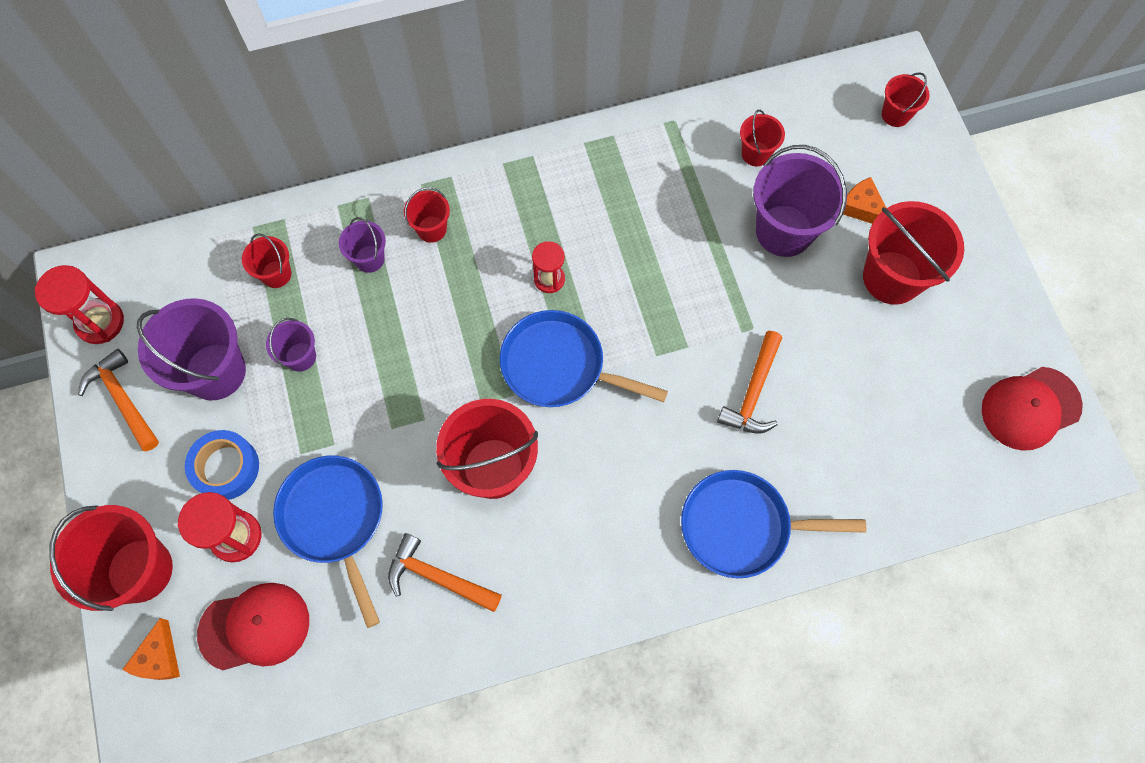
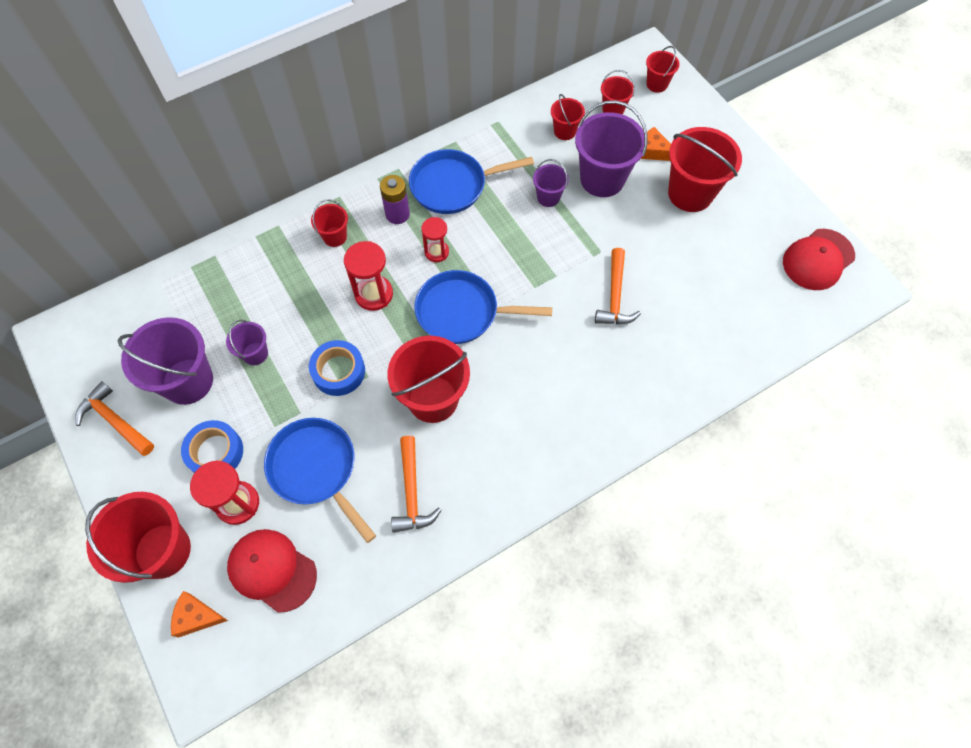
camera: 15 degrees left, 5 degrees down
(100, 322) = (81, 366): red hourglass -> red hourglass (374, 294)
(159, 658) = (197, 616): orange cheese -> orange cheese turned 105 degrees clockwise
(255, 627) = (272, 570): red cap -> red cap turned 120 degrees counterclockwise
(276, 274) = (219, 297): red bucket -> red bucket (613, 109)
(369, 259) = (291, 269): purple bucket -> purple bucket (548, 197)
(391, 404) = (338, 371): none -> blue tape
(437, 577) = (412, 492): orange hammer -> orange hammer turned 105 degrees counterclockwise
(515, 217) = (397, 214): none -> purple battery
(742, 526) = (637, 394): blue pan -> blue pan (453, 185)

